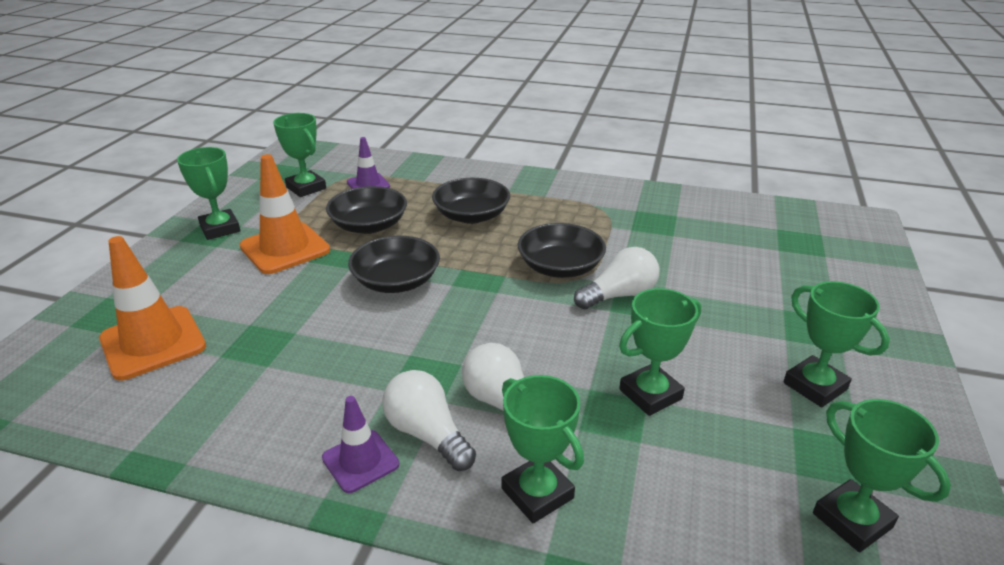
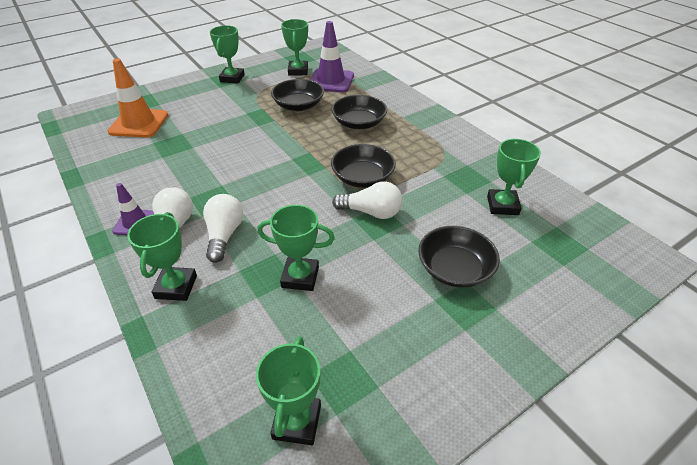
camera: 40 degrees right, 10 degrees up
(285, 248) = (244, 101): orange traffic cone -> none
(368, 184) = (331, 81): purple traffic cone -> purple traffic cone, size x1.72
(396, 281) = (268, 143): black bowl -> black bowl (454, 269)
(815, 386) = (404, 338): green trophy -> green trophy (502, 205)

